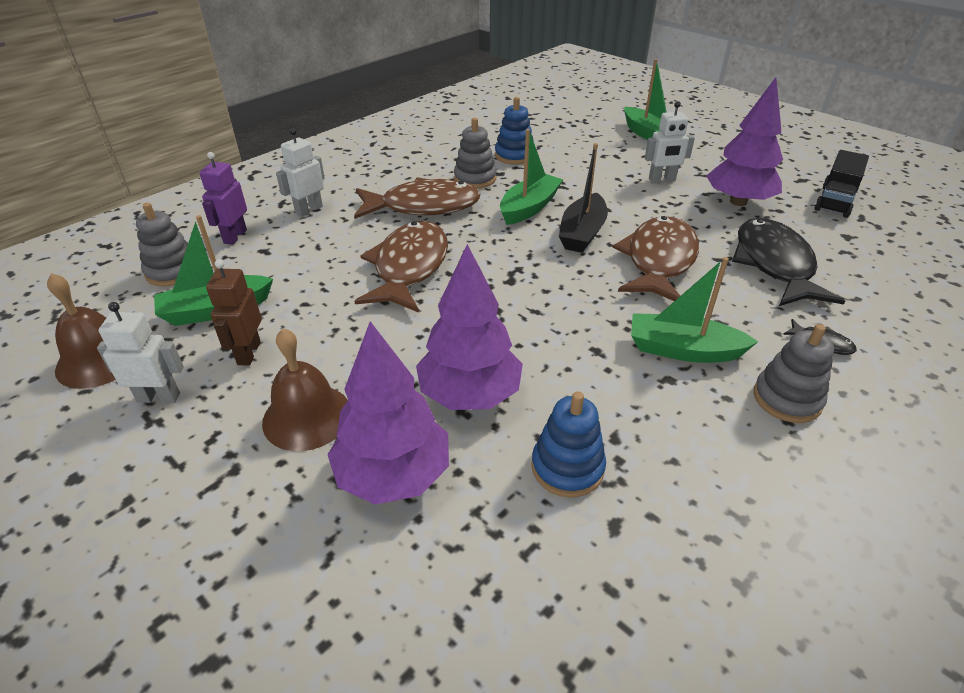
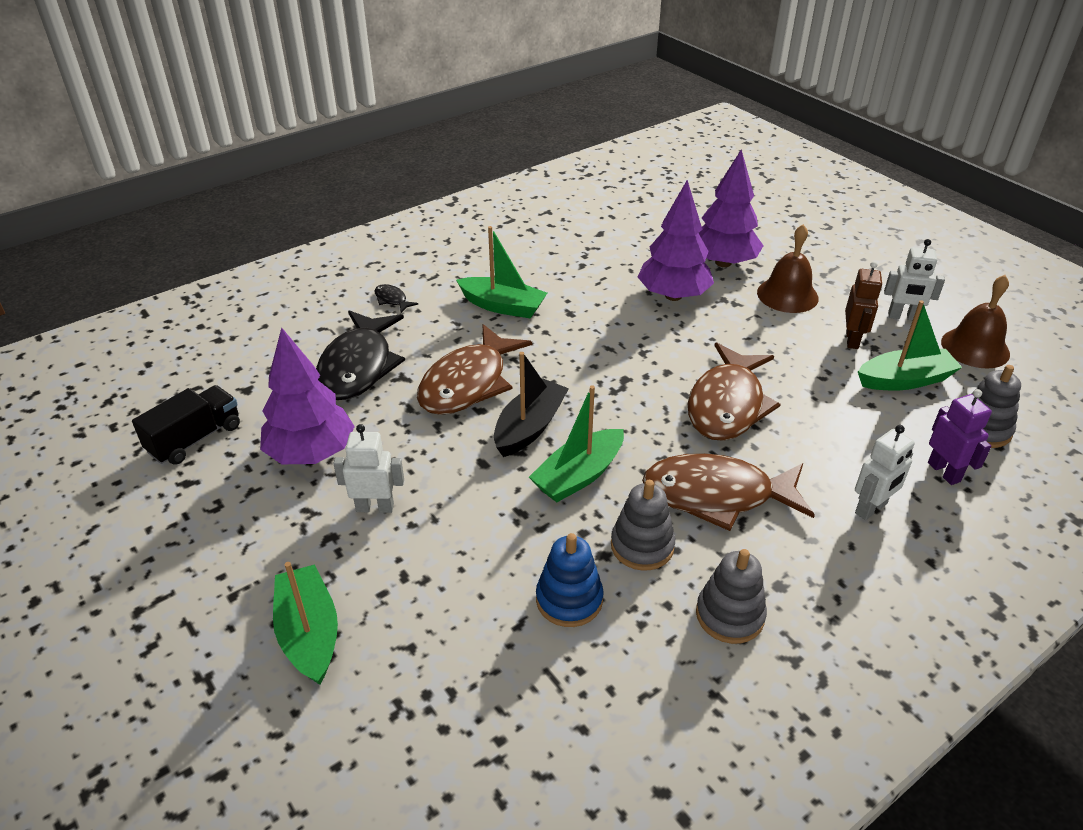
camera: 170 degrees left, 0 degrees up
(235, 236) = (944, 472): purple robot -> purple robot turned 45 degrees counterclockwise
(567, 467) = (617, 255): blue stacking toy -> none
(787, 399) = (454, 272): grey stacking toy -> grey stacking toy (729, 615)

